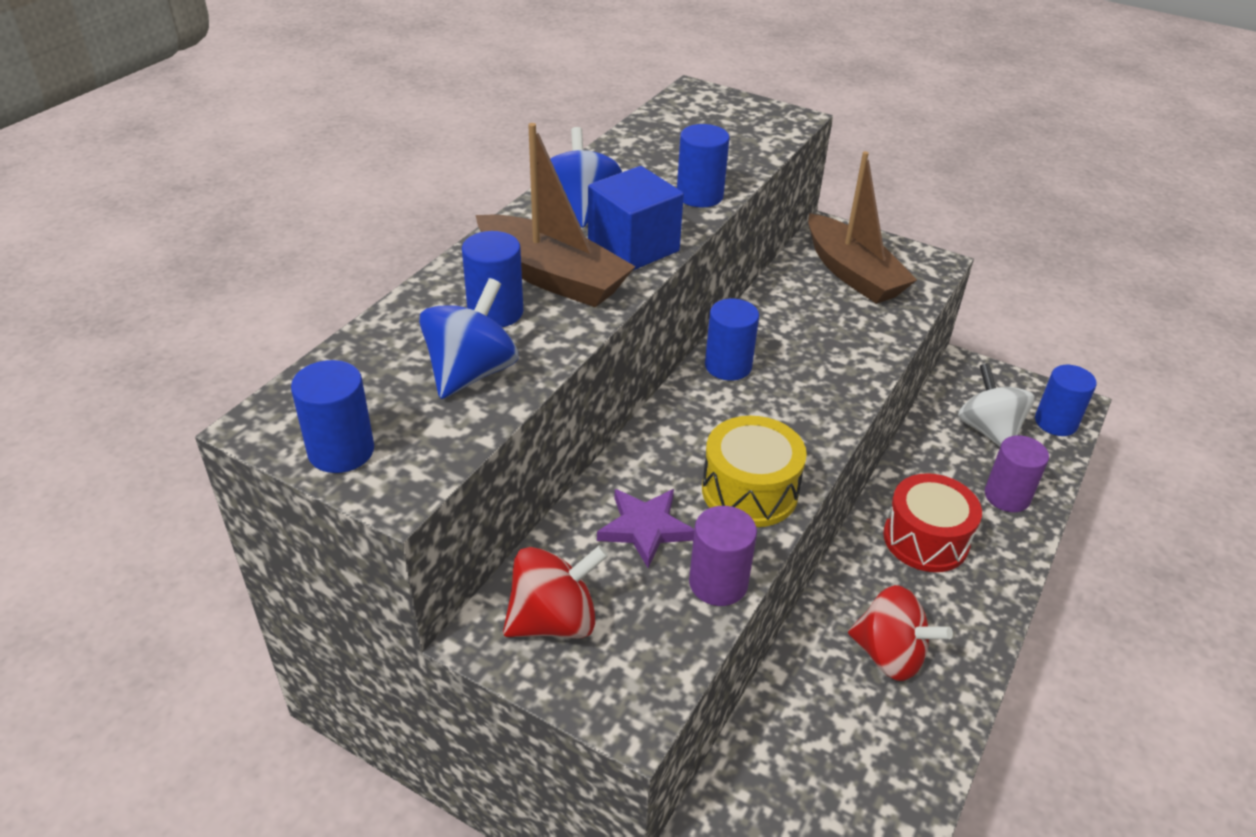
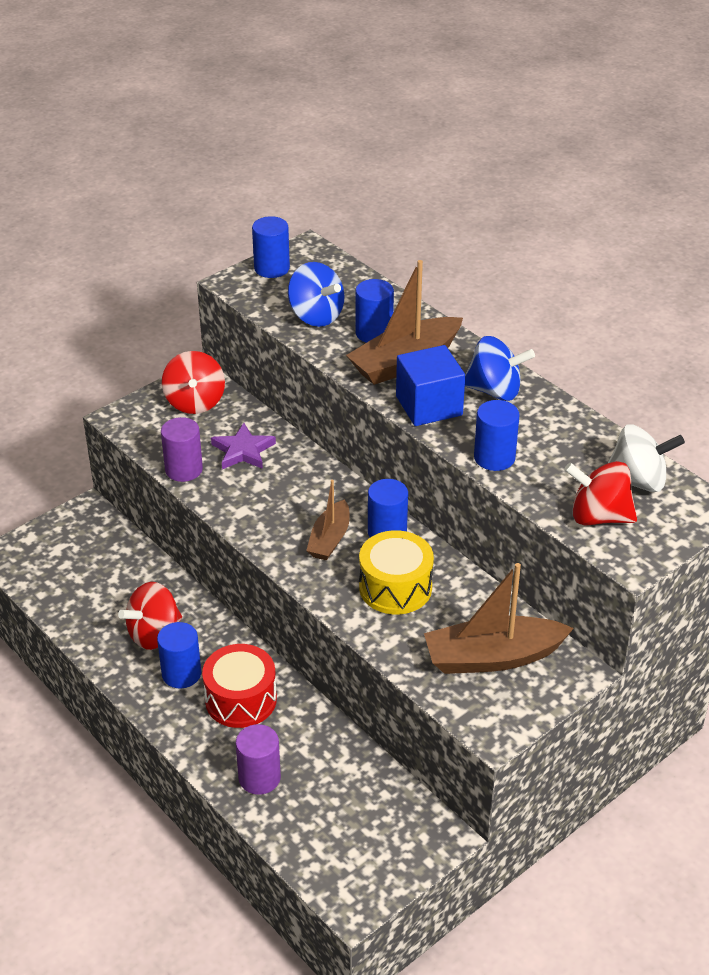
camera: 110 degrees right, 0 degrees up
(747, 136) = (598, 516): none -> red spinning top
(749, 491) = (250, 505): yellow drum -> yellow drum (395, 587)
(767, 407) = (330, 539): none -> brown boat
(988, 430) = (344, 807): white spinning top -> white spinning top (638, 481)
(1055, 422) = (333, 870): blue cylinder -> blue cylinder (181, 674)

